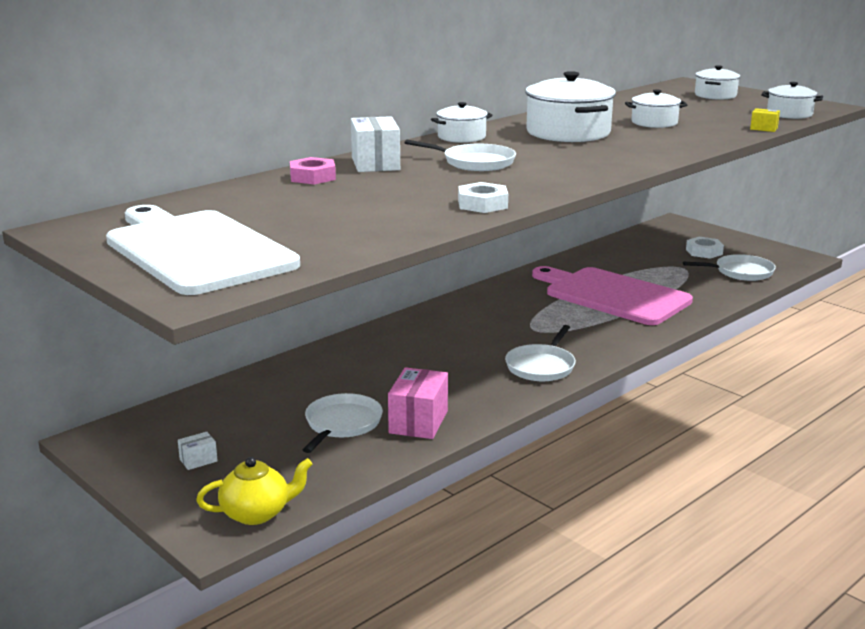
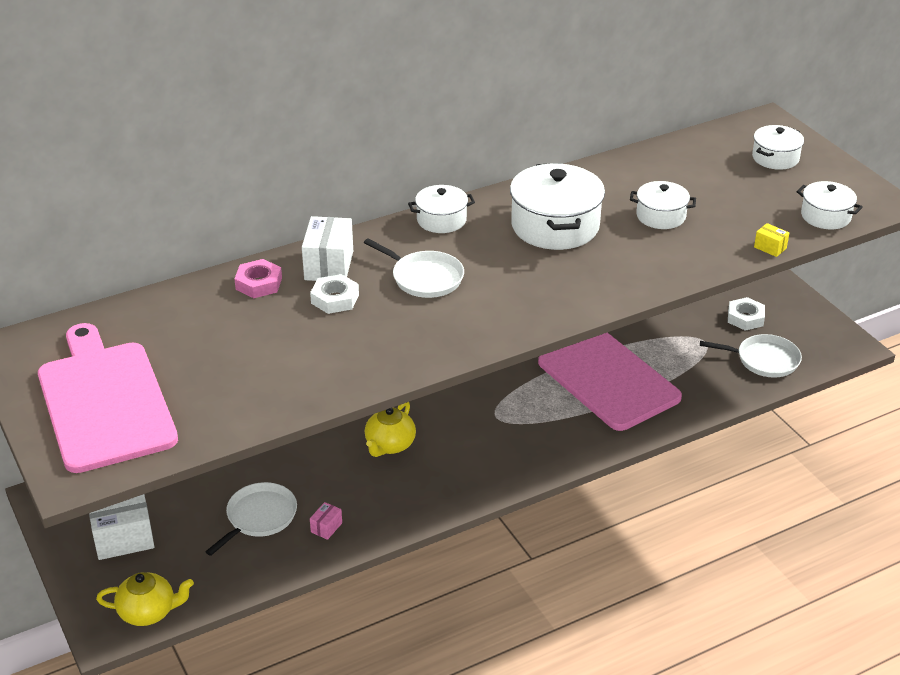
camera: 15 degrees right, 15 degrees up
(196, 250) = (105, 401): white cutting board -> pink cutting board
(198, 460) = (124, 539): white box -> white box, size x2.04
(418, 422) = (326, 527): pink box -> pink box, size x0.49
(445, 359) = (390, 445): none -> yellow teapot
(482, 204) = (385, 362): white nut -> white nut (335, 299)
(541, 366) = (475, 472): white pan -> none

